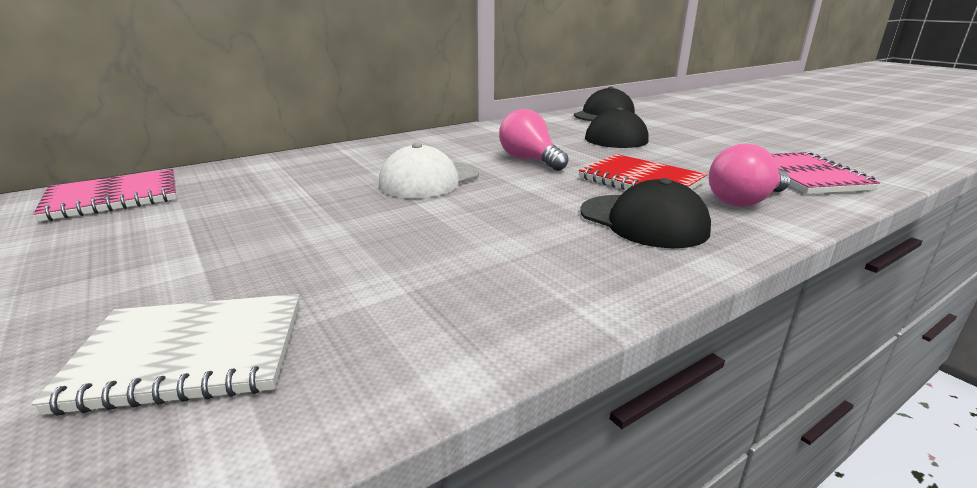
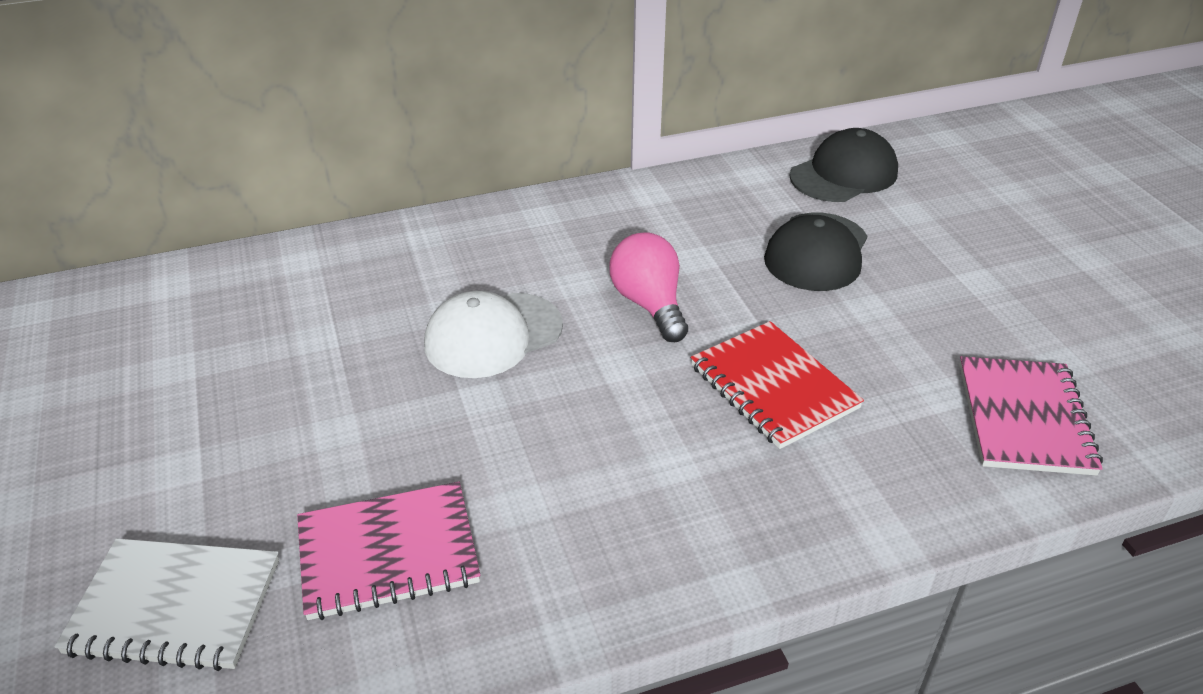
camera: 15 degrees right, 15 degrees up
(114, 198) = (124, 314): pink notebook -> pink notebook (388, 553)
(643, 221) = (713, 484): black cap -> none
(744, 201) = (880, 465): pink light bulb -> none

